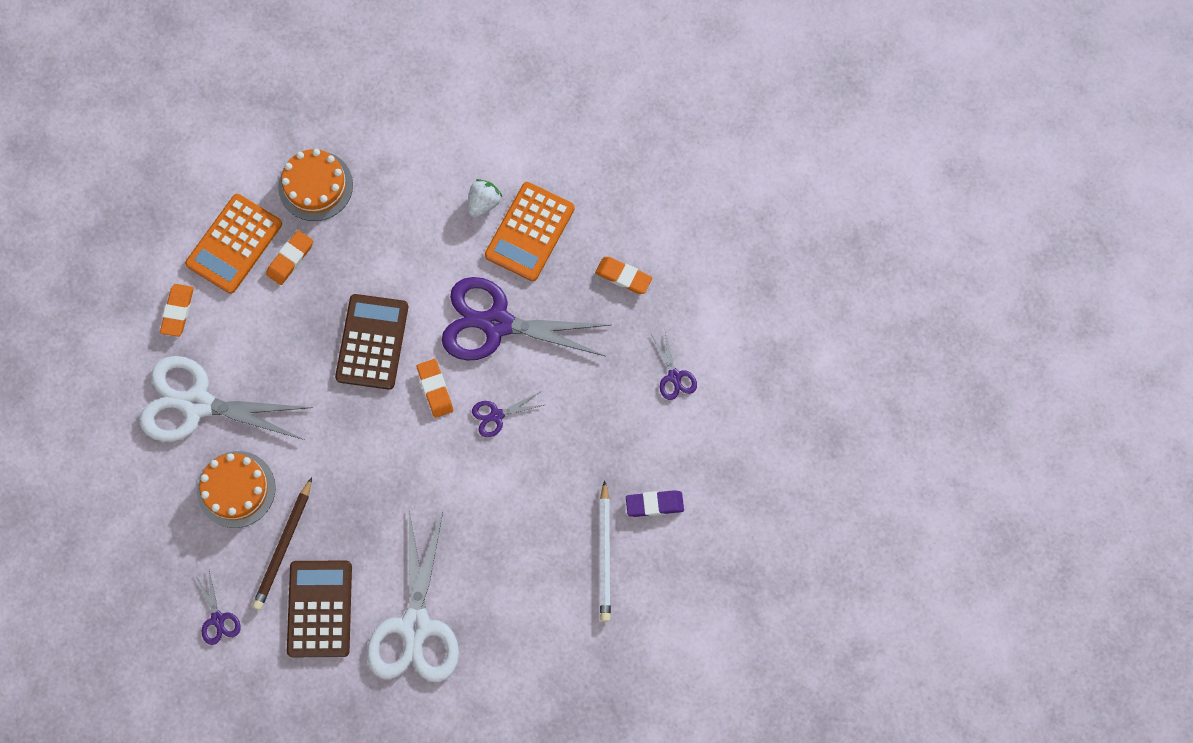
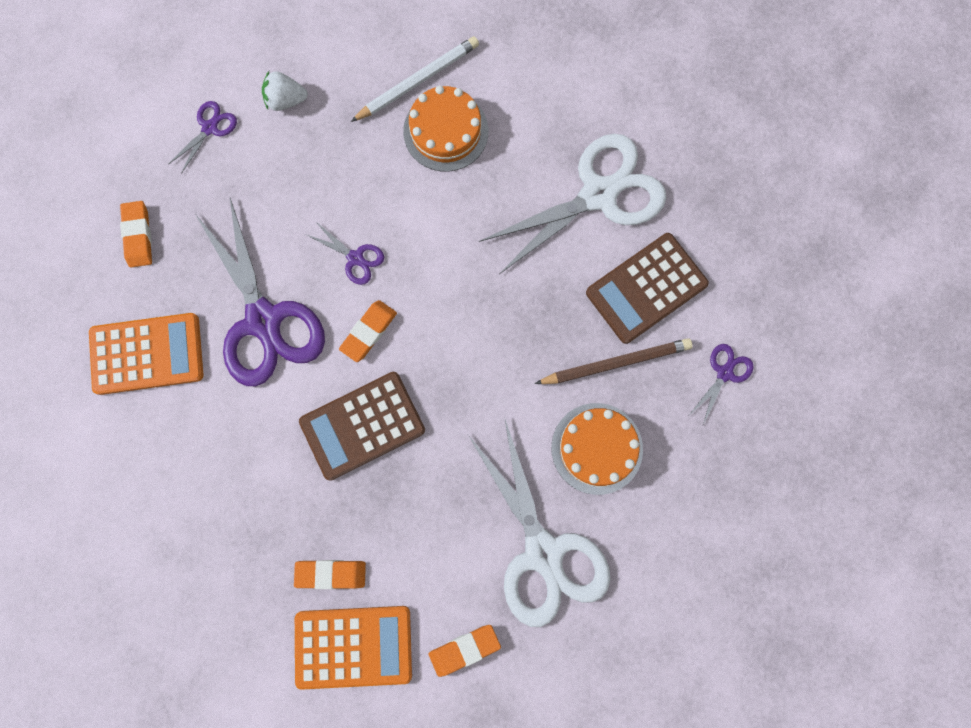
camera: 125 degrees left, 5 degrees up
(315, 186) = (234, 608): orange cake -> orange cake (446, 131)
(483, 203) = (144, 420): white strawberry -> white strawberry (286, 100)
(654, 504) = (343, 69): purple eraser -> none

